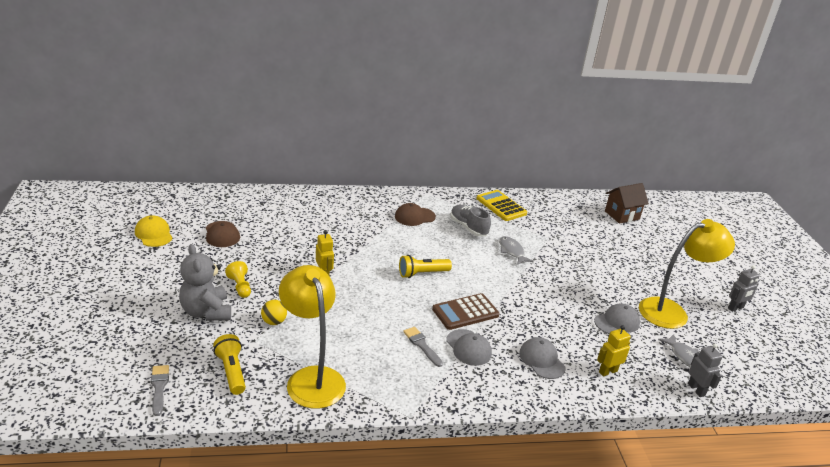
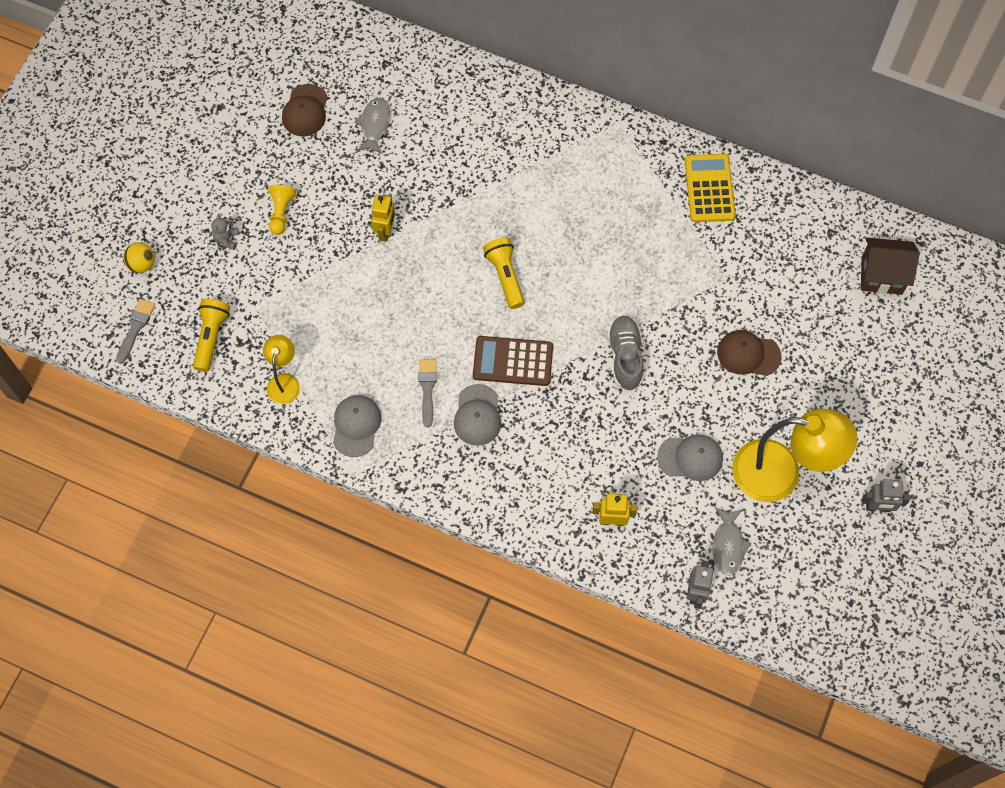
camera: 35 degrees right, 35 degrees up
(154, 234) = (228, 81): yellow cap -> none
(206, 312) = (227, 239): grey teddy bear -> grey teddy bear, size x0.43
(274, 322) = (289, 284): yellow ball -> yellow ball (142, 264)
(312, 378) = (284, 382): yellow lamp -> yellow lamp, size x0.51
(414, 217) = (569, 165): brown cap -> brown cap (748, 354)
(422, 273) = (505, 276): yellow flashlight -> yellow flashlight turned 60 degrees clockwise
(468, 228) = (628, 215): grey shoe -> grey shoe (625, 357)
(512, 251) = (653, 283): grey fish -> grey fish (374, 125)
(542, 360) = (548, 470): grey cap -> grey cap (356, 426)

